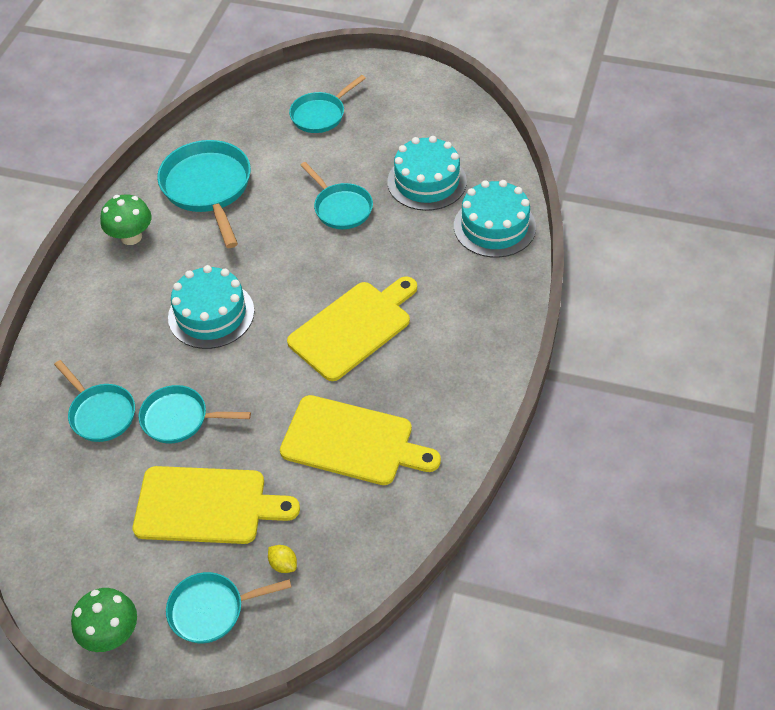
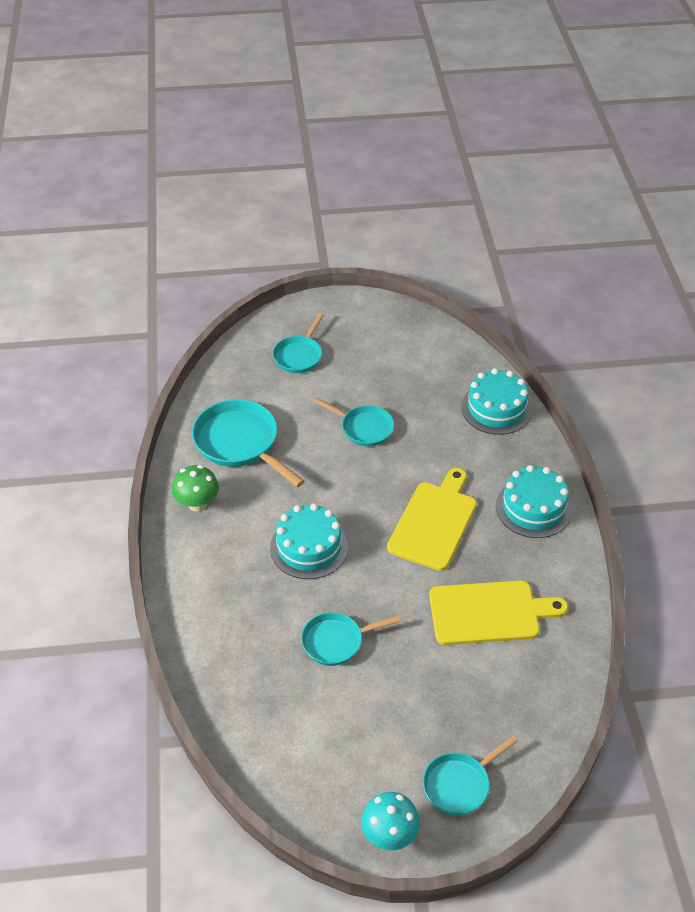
camera: 25 degrees left, 5 degrees down
(100, 413) = (265, 660): turquoise pan -> none
(111, 634) = (389, 834): green mushroom -> turquoise mushroom
(207, 505) = (403, 703): yellow cutting board -> none
(283, 564) = (494, 727): yellow lemon -> none
(427, 181) = (421, 387): turquoise cake -> turquoise cake (533, 508)

